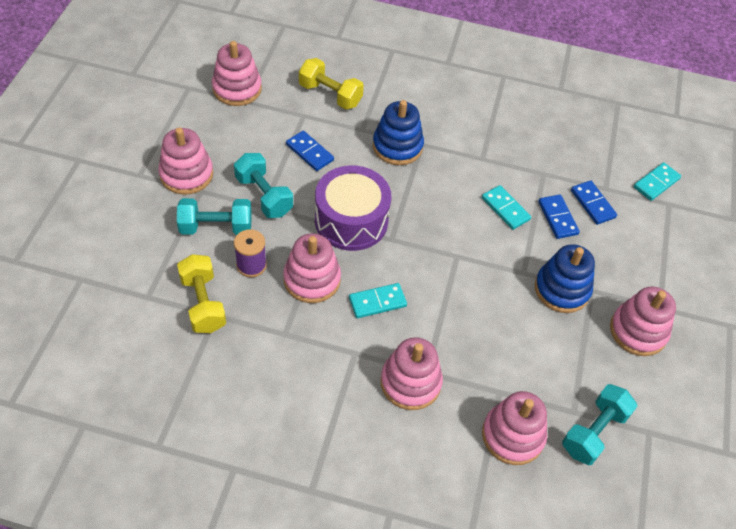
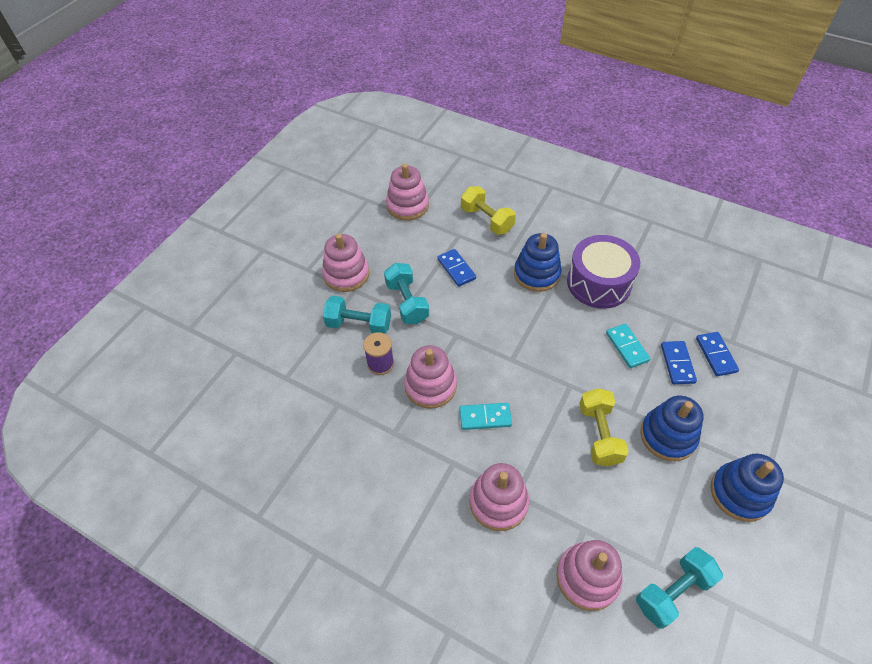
camera: 20 degrees right, 0 degrees up
(203, 303) = (330, 392): yellow dumbbell -> yellow dumbbell (599, 434)
(351, 220) = (479, 336): purple drum -> purple drum (599, 283)
(638, 331) = (740, 493): pink stacking toy -> blue stacking toy
(656, 183) = (786, 344): turquoise domino -> none

